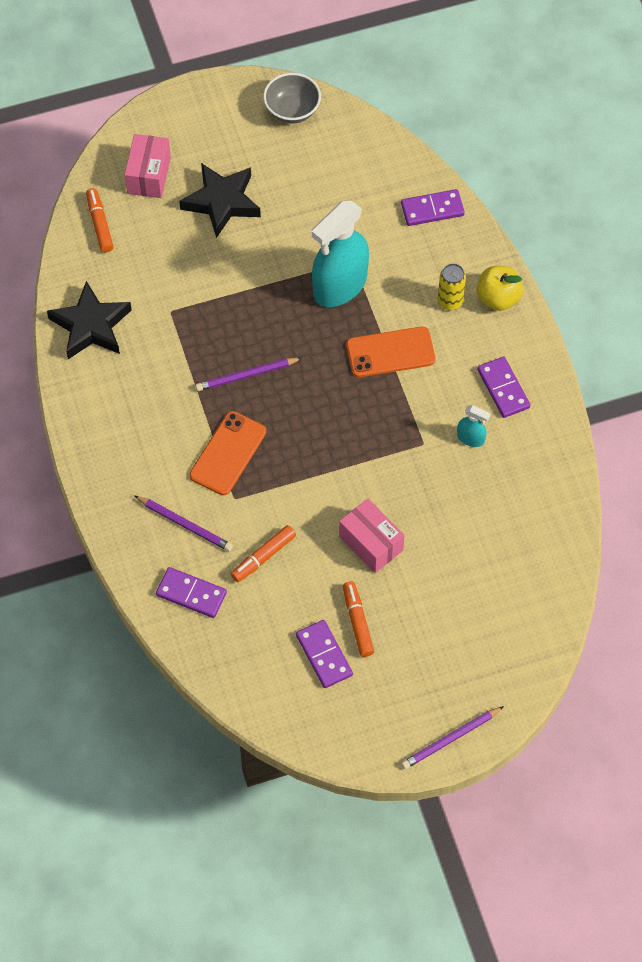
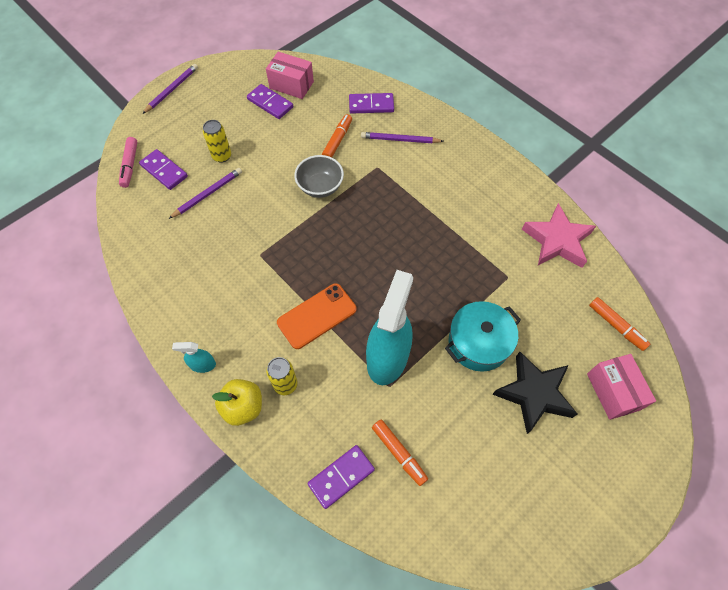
camera: 155 degrees right, 0 degrees up
(91, 326) = (557, 241): black star -> pink star
(228, 453) = (399, 192): orange phone -> none
(244, 263) = (478, 343): none -> turquoise pot
(247, 375) = (419, 251): purple pencil -> purple pencil (208, 194)
(292, 110) = (536, 534): grey bowl -> grey bowl (320, 187)
(357, 622) = (257, 127): orange marker -> orange marker (399, 453)
(371, 543) = (269, 174): pink box -> pink box (291, 85)
(419, 595) = (222, 156): none -> yellow can
(471, 438) = (224, 273): turquoise spray bottle -> turquoise spray bottle (203, 365)
(503, 389) = (211, 323): purple domino -> purple domino (164, 171)
(540, 630) = (130, 165): none -> pink marker

